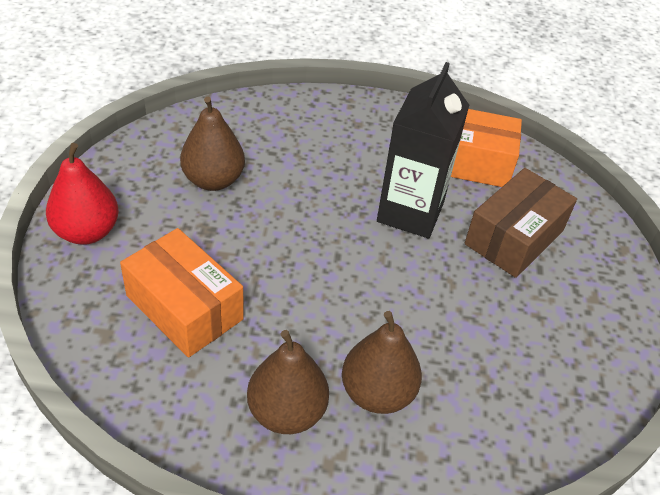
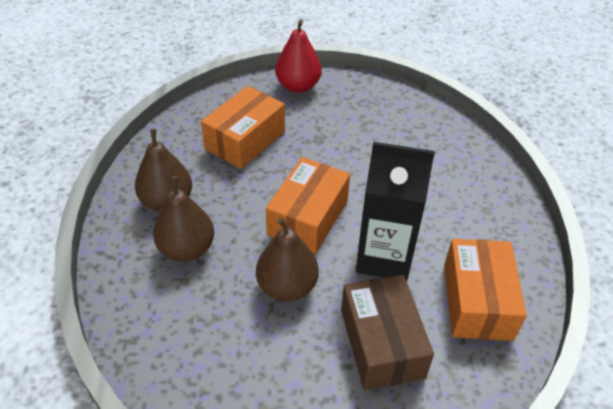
camera: 85 degrees right, 0 degrees up
(213, 180) = (371, 133): brown pear -> brown pear (287, 286)
(344, 264) = (308, 217): none -> orange box
(514, 237) = (381, 343): brown box -> brown box turned 45 degrees clockwise

